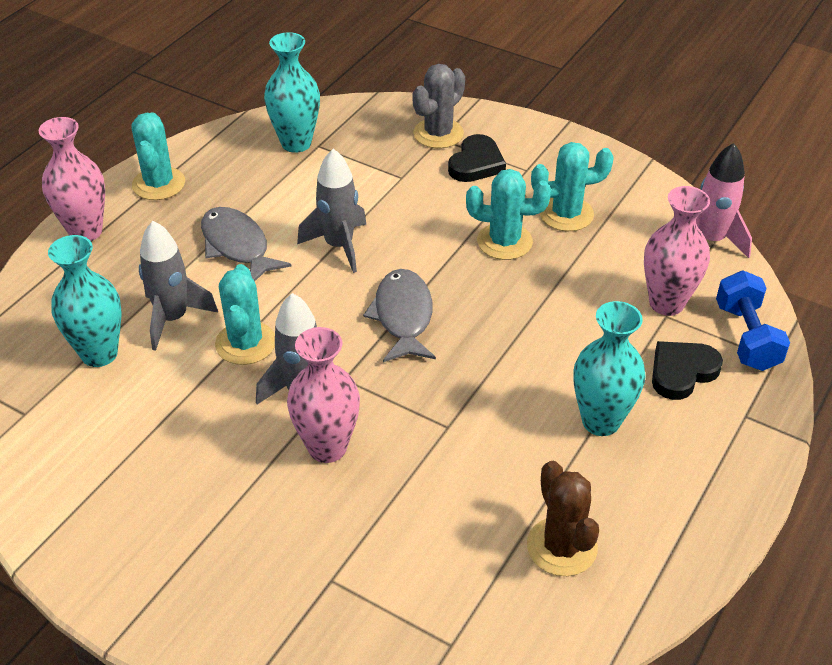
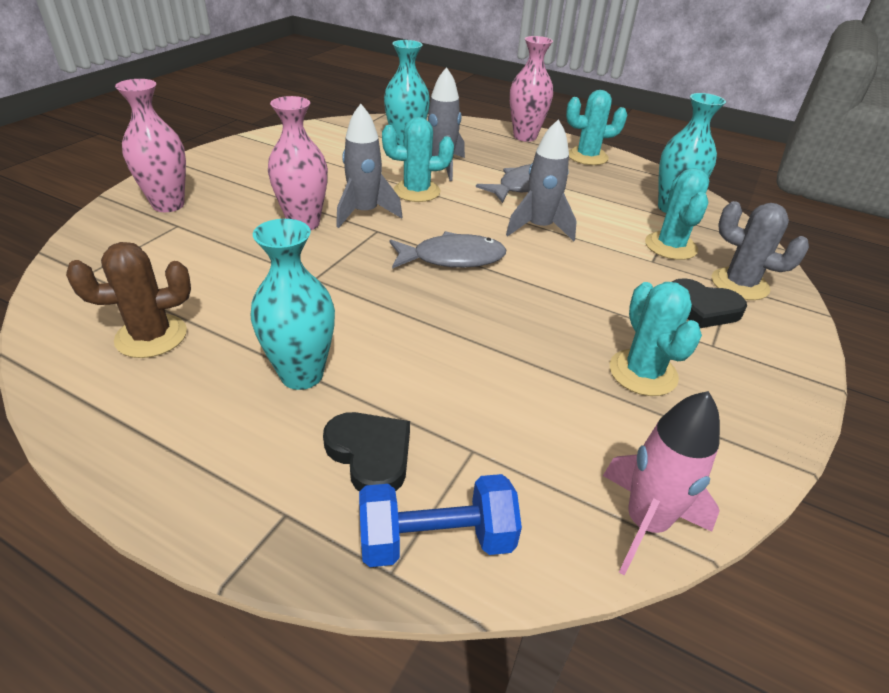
camera: 85 degrees right, 5 degrees down
(504, 242) = (575, 322): turquoise cactus -> turquoise cactus (670, 246)
(666, 303) = (496, 453): pink vase -> pink vase (168, 205)

